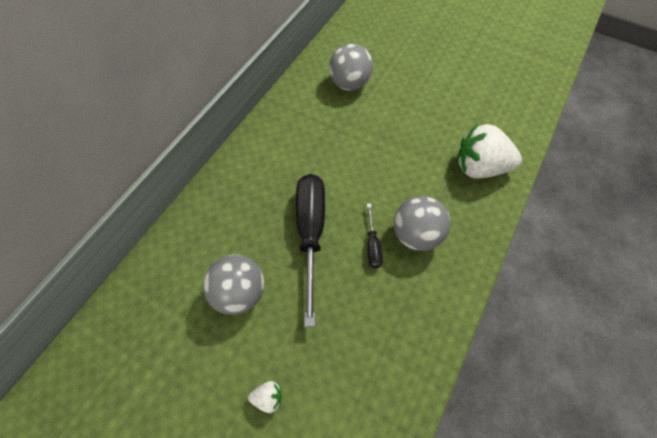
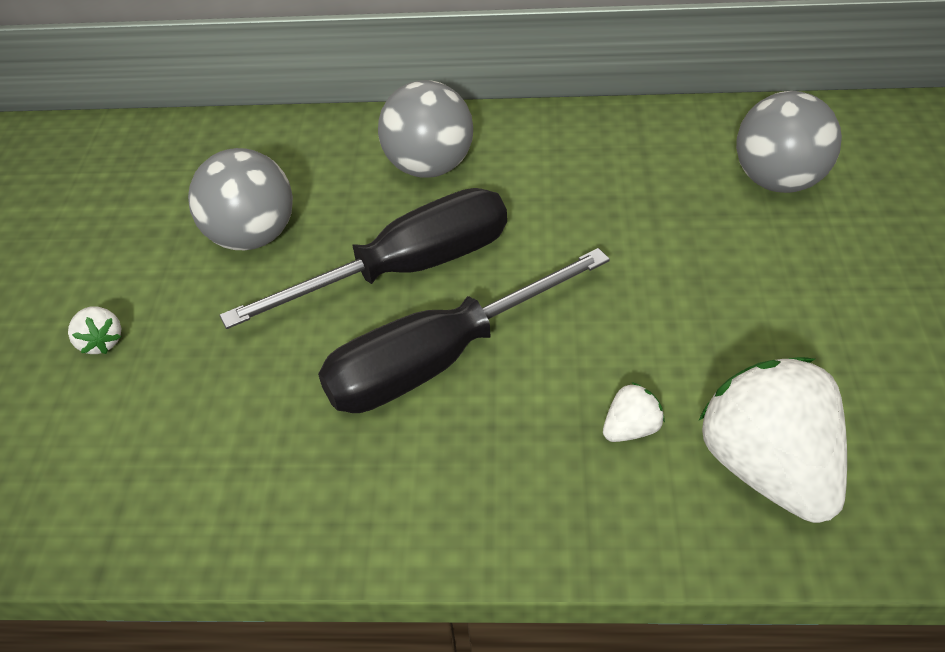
camera: 65 degrees right, 15 degrees down
(372, 245) = (439, 360): black screwdriver -> black screwdriver, size x2.20
(415, 234) = (507, 416): grey ball -> grey ball (429, 166)
(443, 197) = (631, 429): none -> white strawberry

